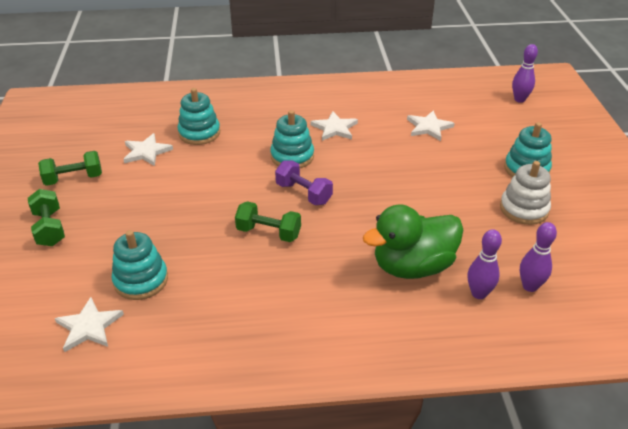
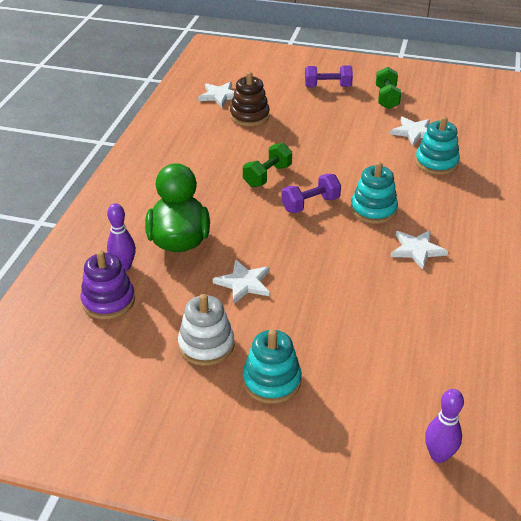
camera: 110 degrees right, 0 degrees up
(49, 228) = (327, 86): green dumbbell -> purple dumbbell
(141, 280) = (249, 116): turquoise stacking toy -> brown stacking toy
(429, 127) = (394, 327): white star -> white star (244, 283)
(530, 286) = (108, 301): purple bowling pin -> purple stacking toy

